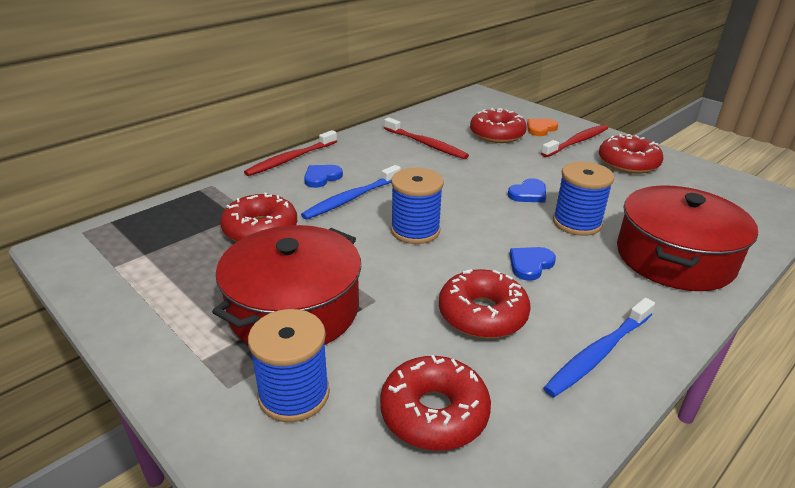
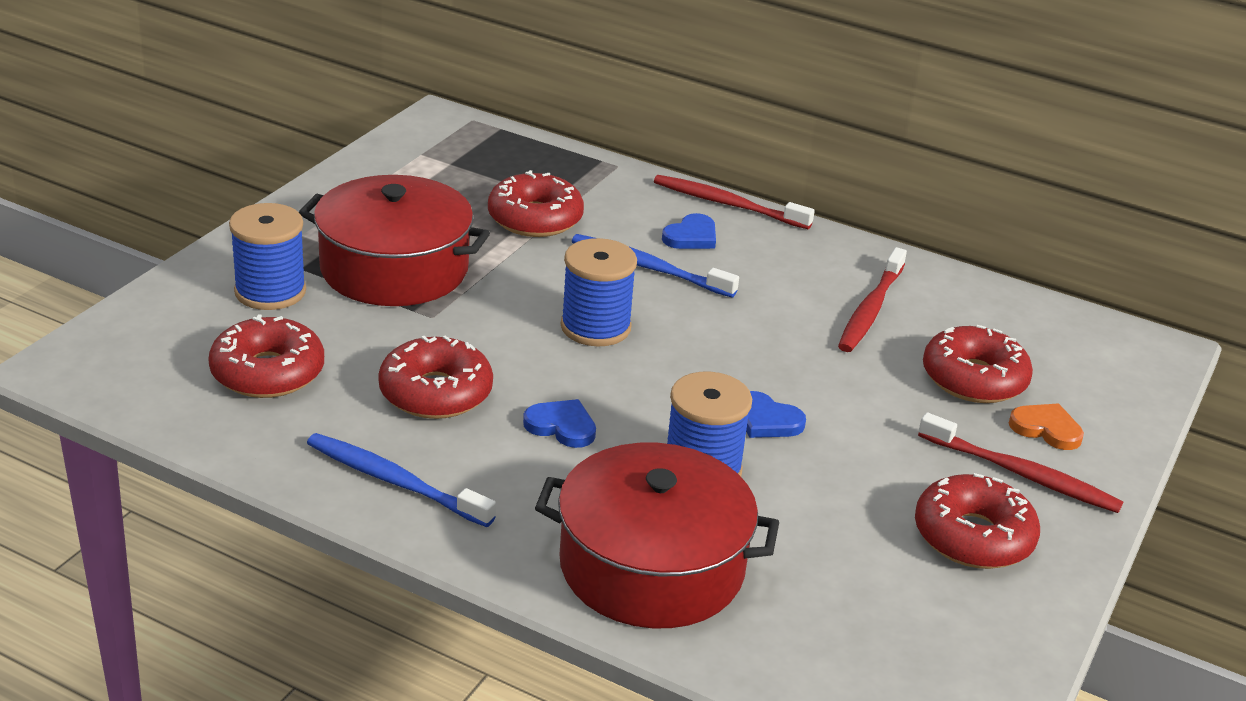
camera: 70 degrees right, 0 degrees up
(321, 177) = (691, 236): blue heart -> blue heart turned 105 degrees clockwise

